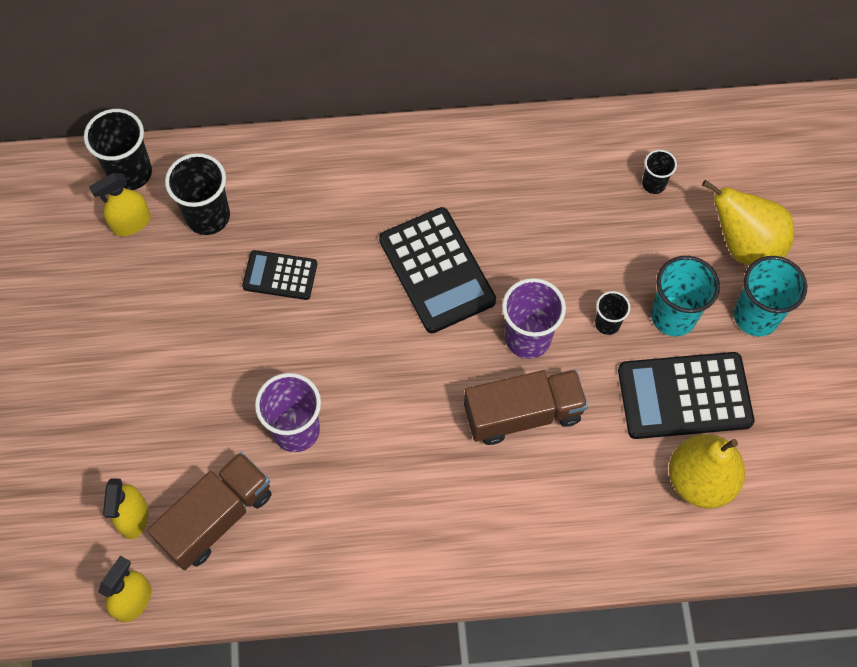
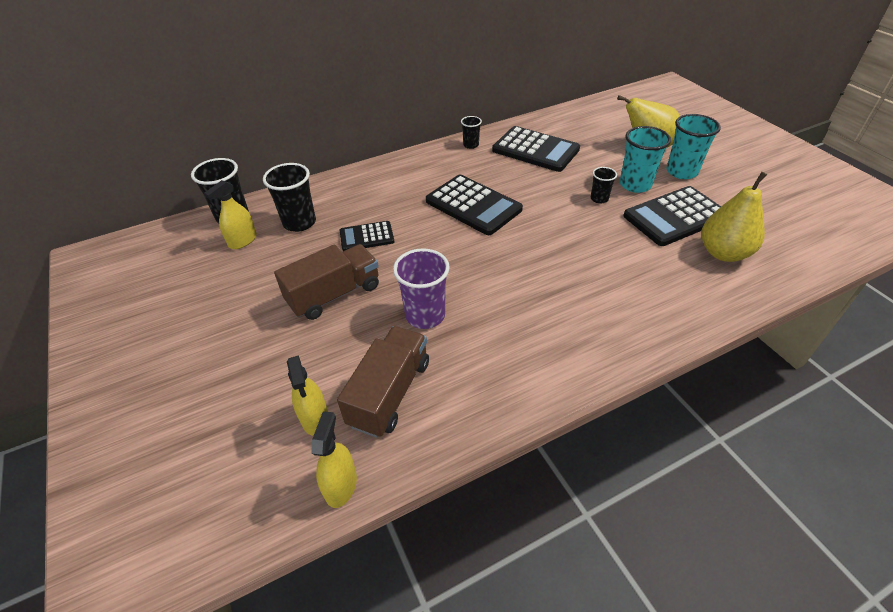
camera: 20 degrees left, 20 degrees down
(523, 414) = (582, 256): brown truck -> brown truck (334, 294)
(528, 338) = (555, 219): purple cup -> none
(580, 190) = (535, 150): none -> black calculator
(653, 184) = (575, 137): black cup -> black cup (471, 145)

